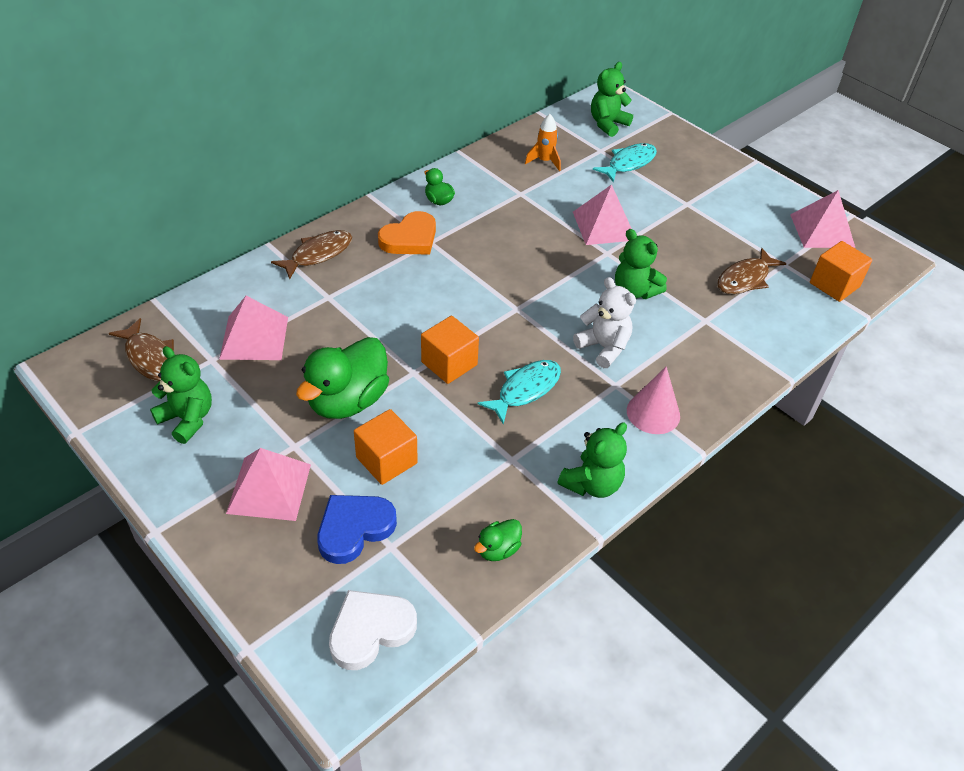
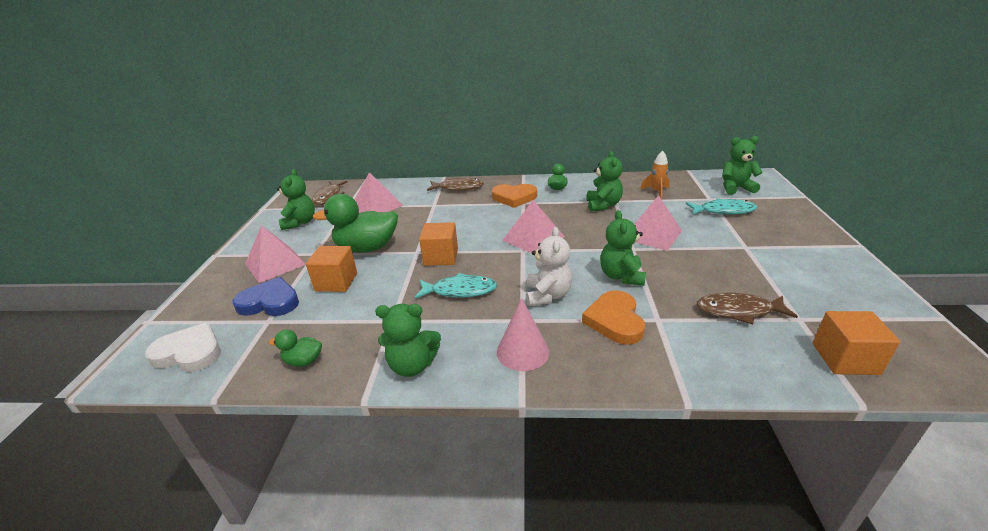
camera: 50 degrees right, 15 degrees down
(517, 206) = (603, 205): none -> green teddy bear
(680, 340) = (615, 320): none -> orange heart
(822, 230) = (882, 314): pink pyramid -> pink pyramid (533, 238)

